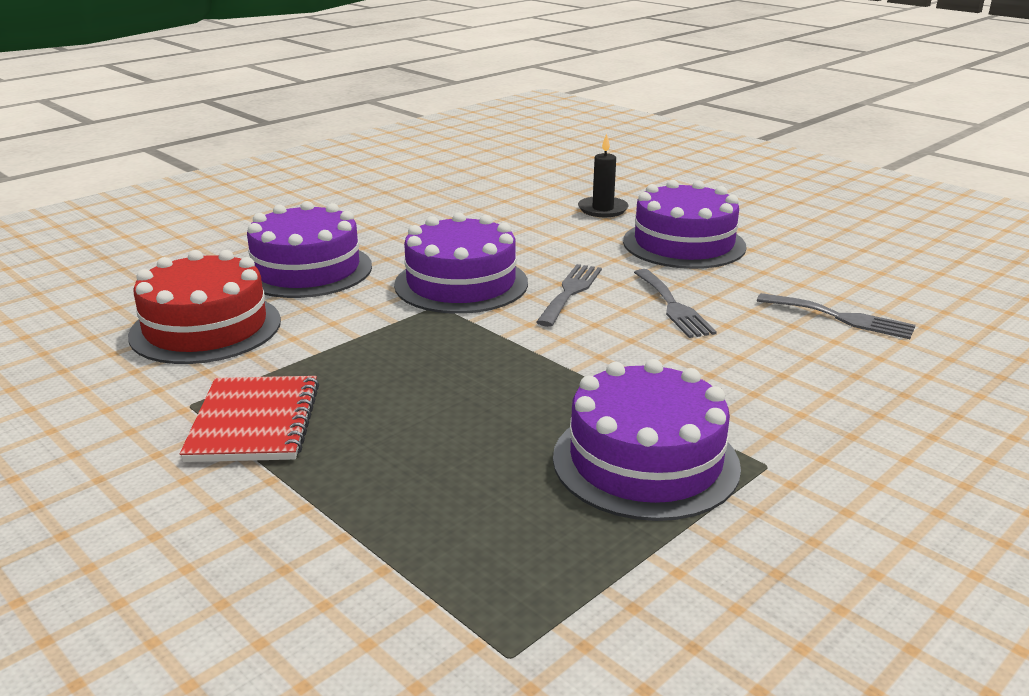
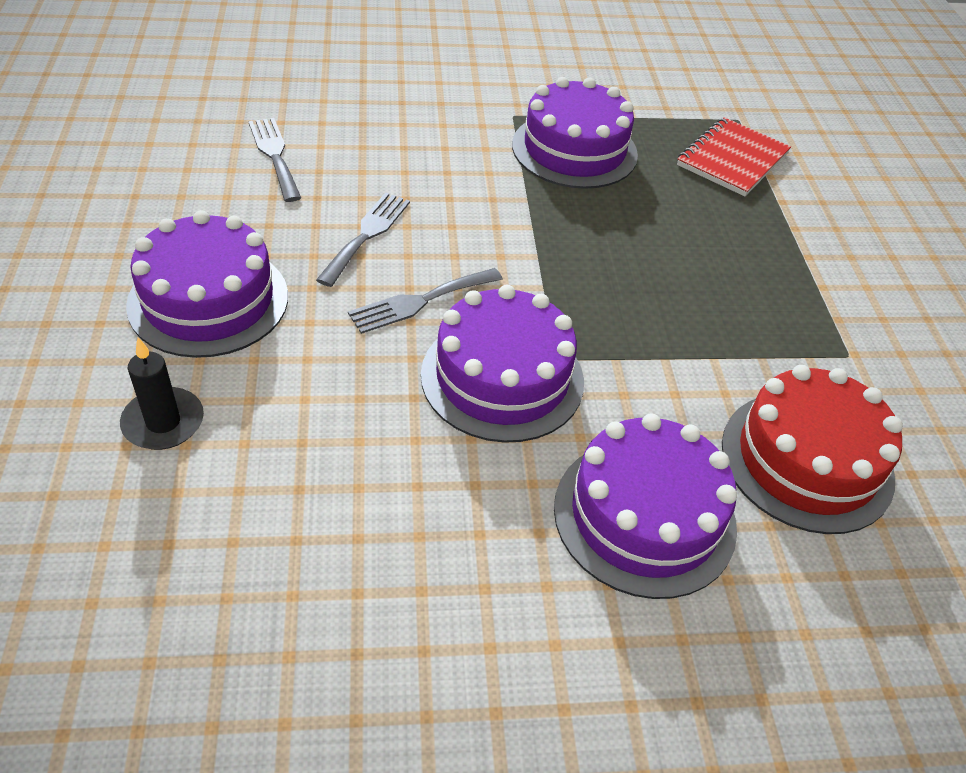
camera: 145 degrees left, 20 degrees up
(254, 422) = (802, 308): red notebook -> red notebook (732, 159)

